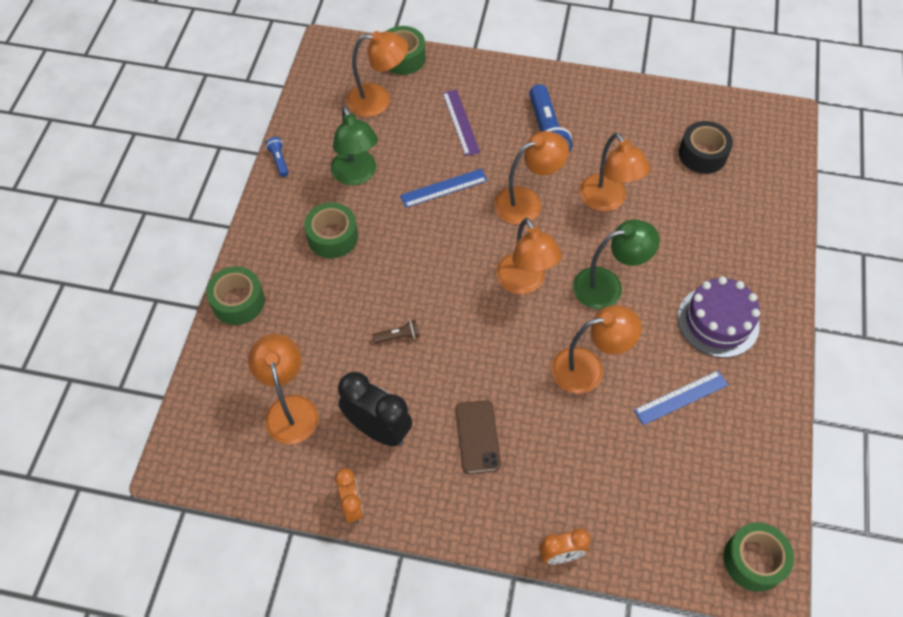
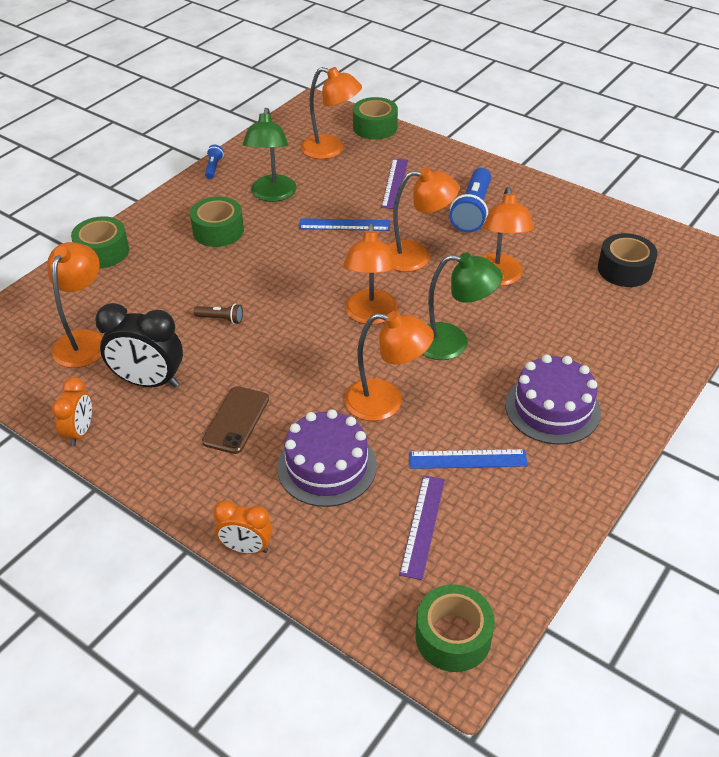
camera: 25 degrees right, 15 degrees down
(378, 429) = (149, 382): black clock -> black clock turned 135 degrees clockwise
(577, 451) = (327, 466): none -> purple cake
(681, 474) = (423, 526): none -> purple ruler

